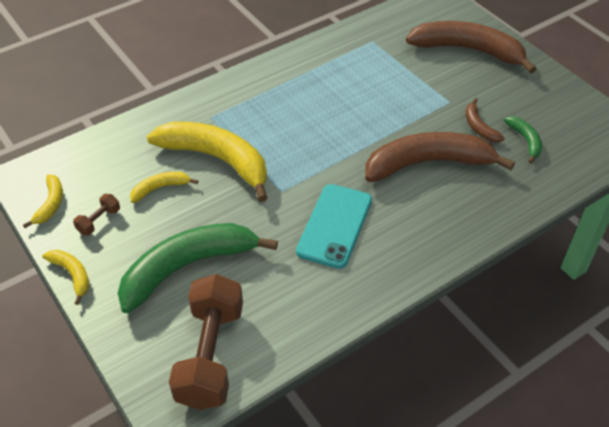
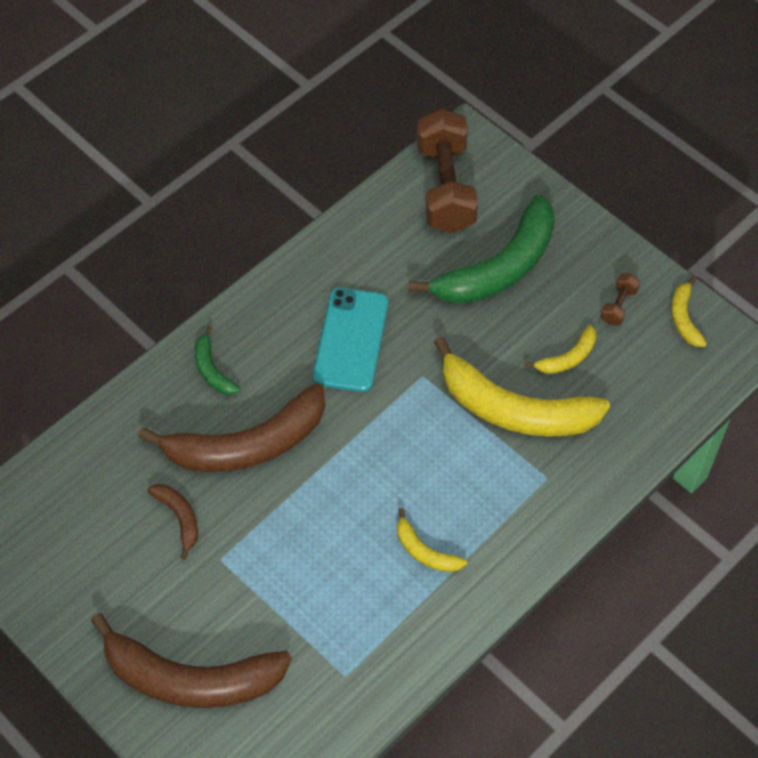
camera: 170 degrees right, 10 degrees up
(72, 275) = (615, 242): yellow banana -> yellow banana (424, 551)
(525, 141) = (117, 502): green banana -> green banana (212, 369)

